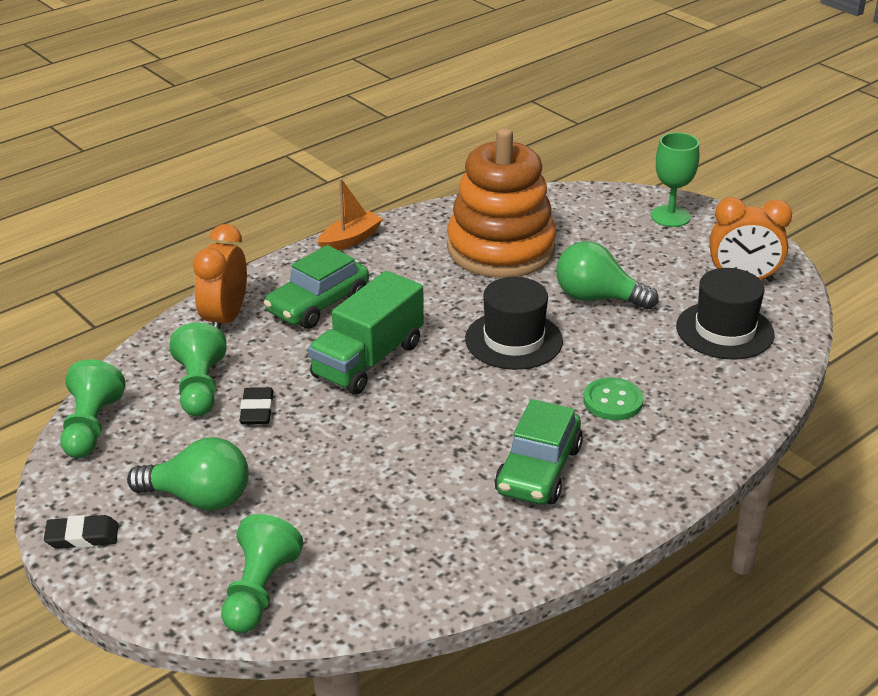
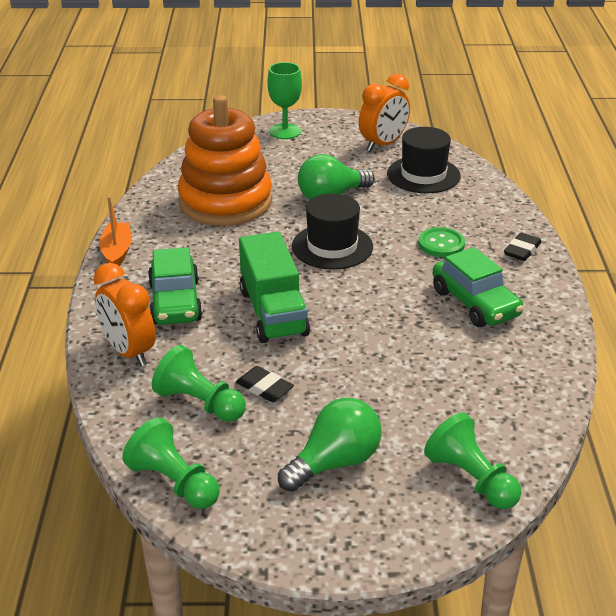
camera: 50 degrees left, 0 degrees up
(82, 536) = (310, 546): black eraser -> black eraser (522, 250)

